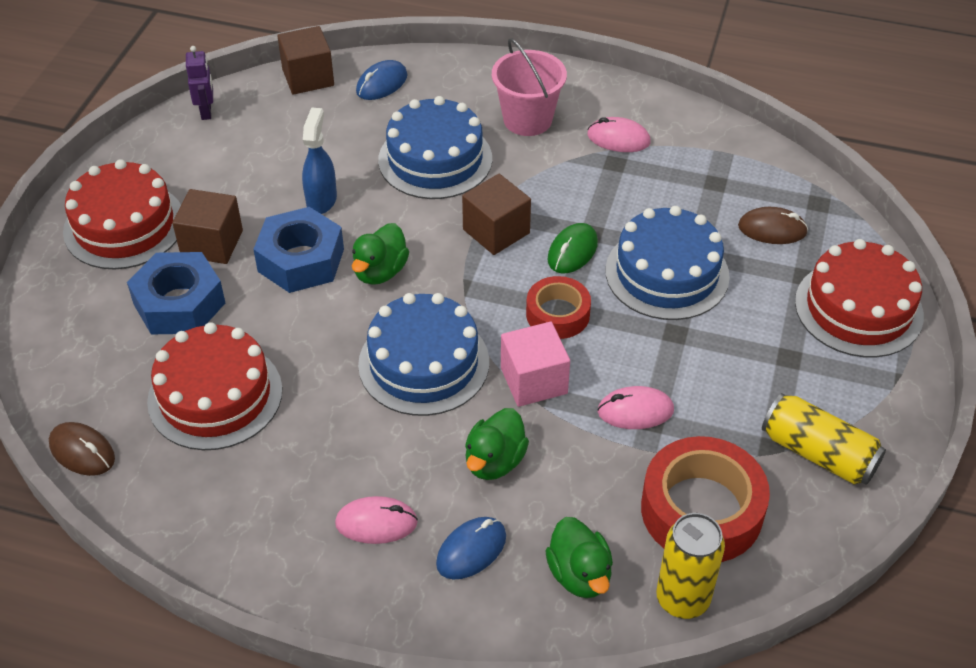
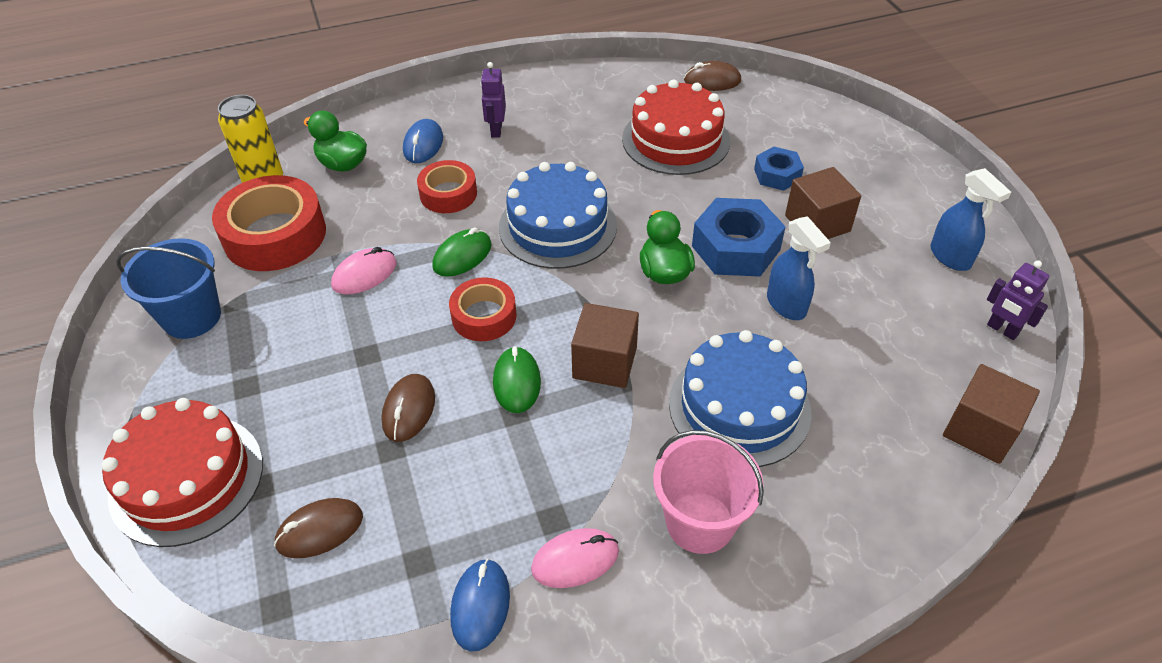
camera: 145 degrees right, 0 degrees up
(124, 225) = (898, 201): red cake -> none
(159, 167) = (950, 257): none -> blue spray bottle
(179, 303) = (777, 175): blue nut -> blue nut, size x0.58
(376, 523) = (496, 130): pink mouse -> purple robot
(381, 84) = (902, 471): blue mouse -> blue mouse (480, 606)
(494, 461) = (448, 194): green duck -> red tape
(533, 380) = (462, 256): pink cube -> green mouse
(667, 273) = (409, 410): blue cake -> brown mouse
(818, 453) = (192, 317): yellow can -> blue bucket

